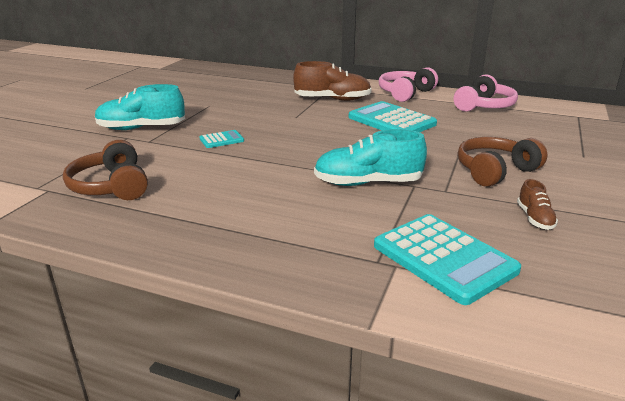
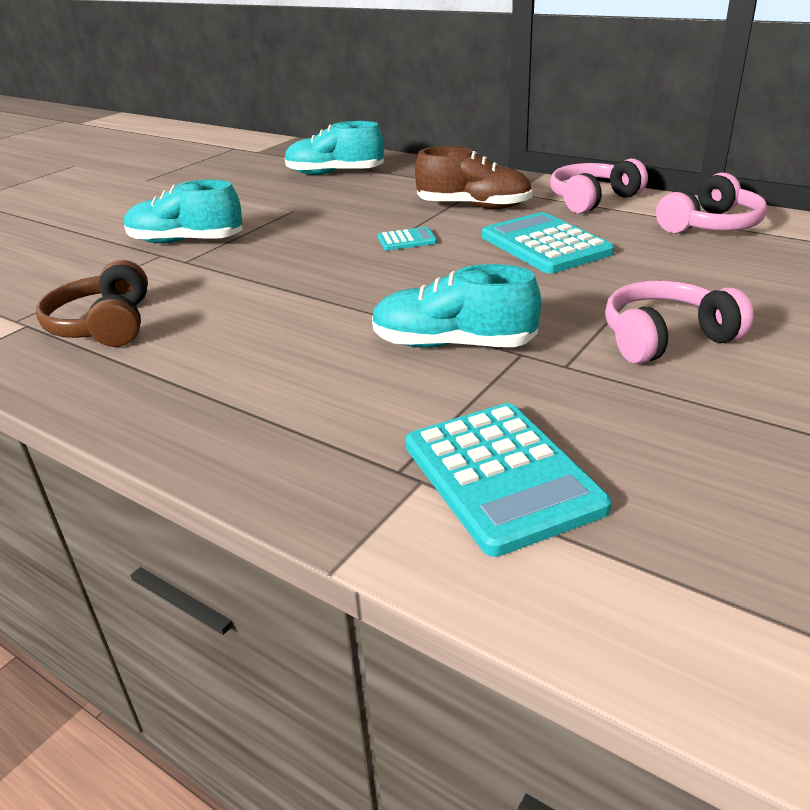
camera: 15 degrees right, 5 degrees up
(221, 140) = (282, 264): turquoise calculator -> turquoise calculator (407, 240)
(225, 81) = (334, 173): none -> turquoise shoe
(495, 171) = (665, 338): brown headphones -> pink headphones
(534, 218) = (687, 424): brown shoe -> none

